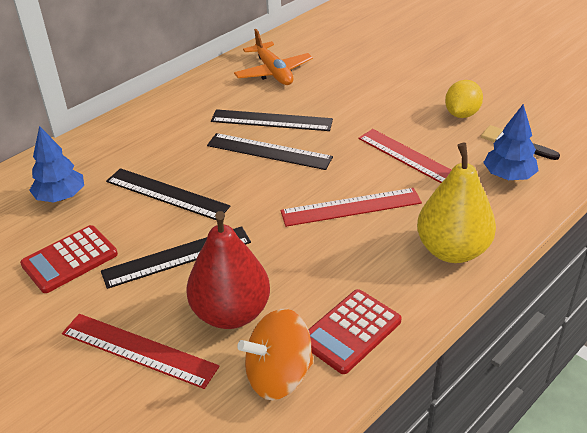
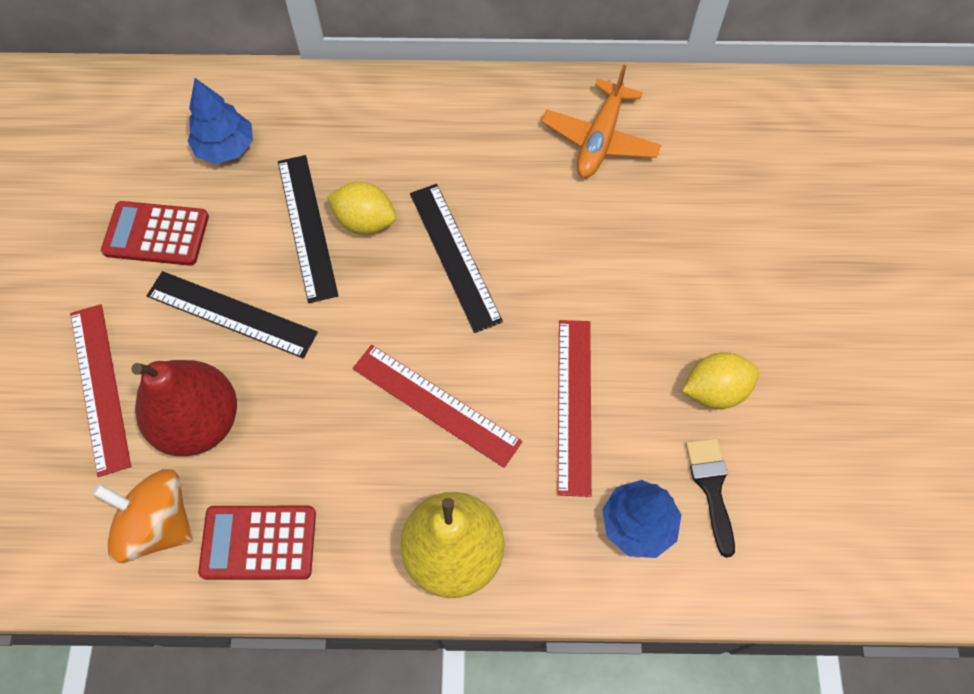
camera: 45 degrees right, 25 degrees up
(198, 170) = (365, 221): none -> yellow lemon
(271, 120) = (509, 213): black ruler -> none

